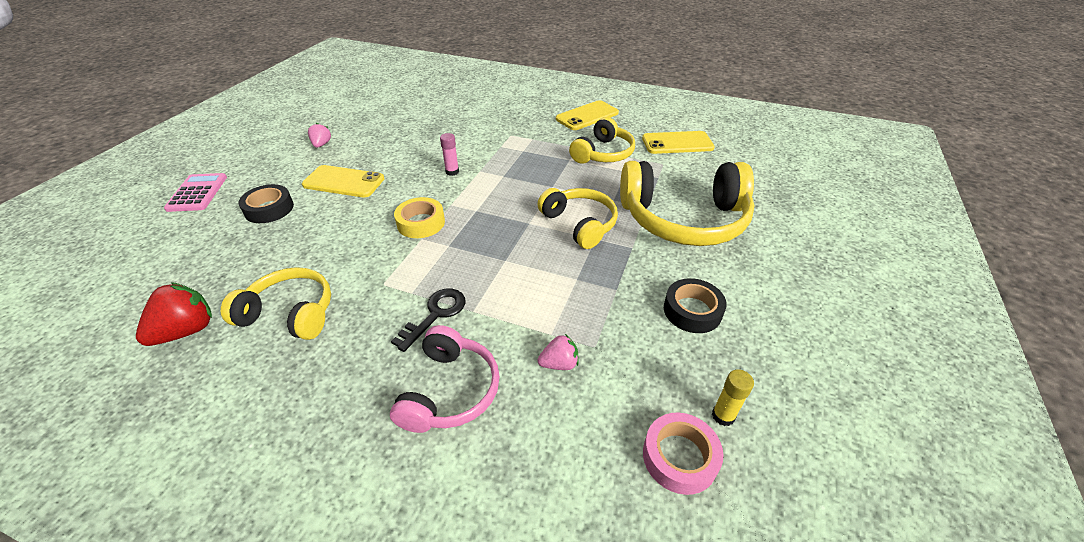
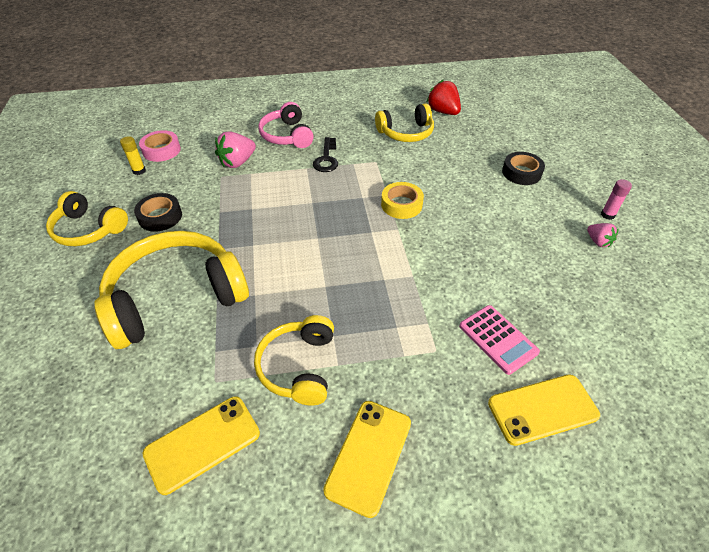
camera: 150 degrees right, 5 degrees up
(187, 331) = (443, 112): red strawberry -> red strawberry turned 135 degrees clockwise
(197, 193) = (590, 163): pink calculator -> pink calculator (498, 339)
(344, 182) = (510, 213): yellow phone -> yellow phone (542, 409)
(452, 172) = (436, 263): pink glue stick -> pink glue stick (607, 215)
(559, 363) = (237, 162): pink strawberry -> pink strawberry, size x1.68
(580, 224) = (273, 253): yellow headphones -> yellow headphones (88, 229)

